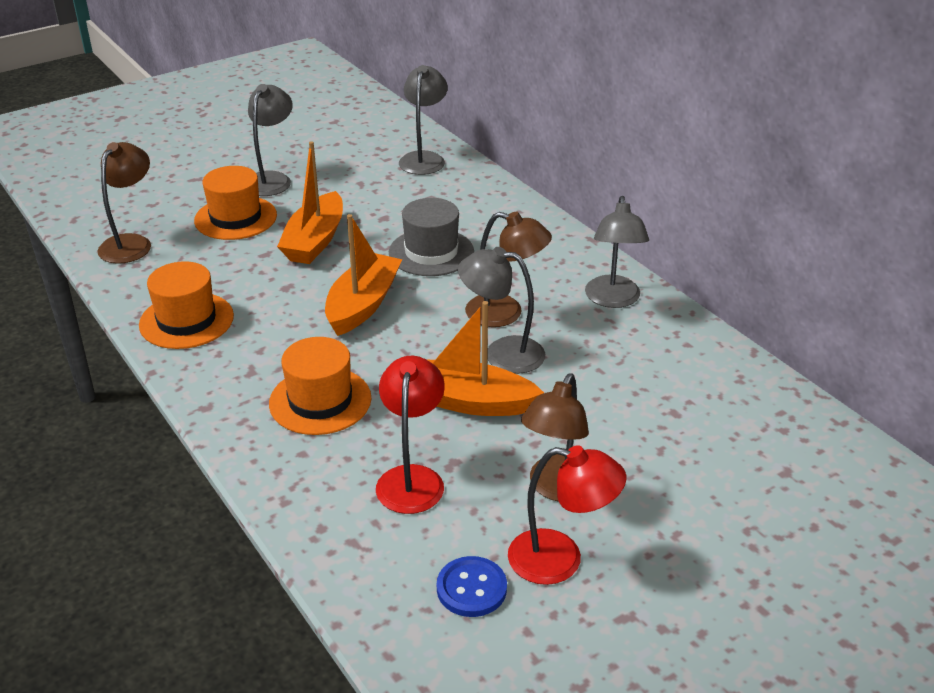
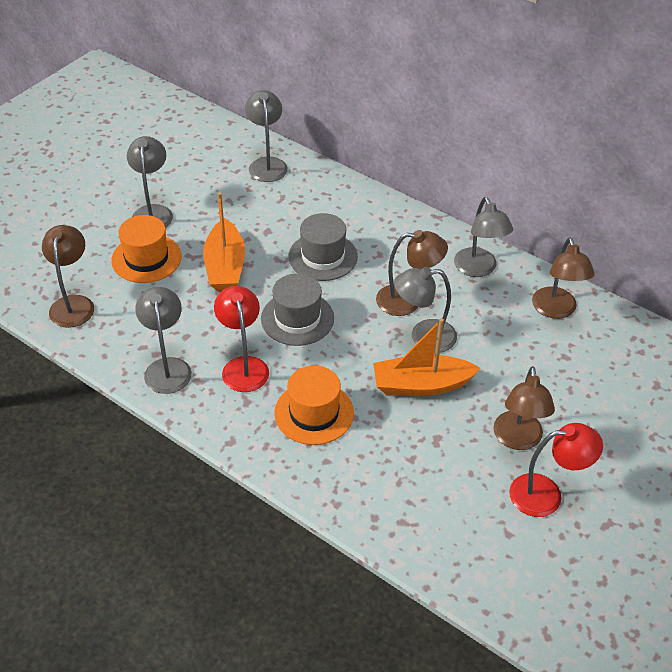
camera: 20 degrees left, 10 degrees up
(186, 320) = (167, 367): orange hat -> grey lamp
(363, 304) = (297, 318): orange boat -> grey hat
(412, 478) = (415, 459): red lamp -> red lamp (243, 366)
(471, 588) = (500, 533): blue button -> none
(690, 361) = (556, 310): none -> brown lamp

